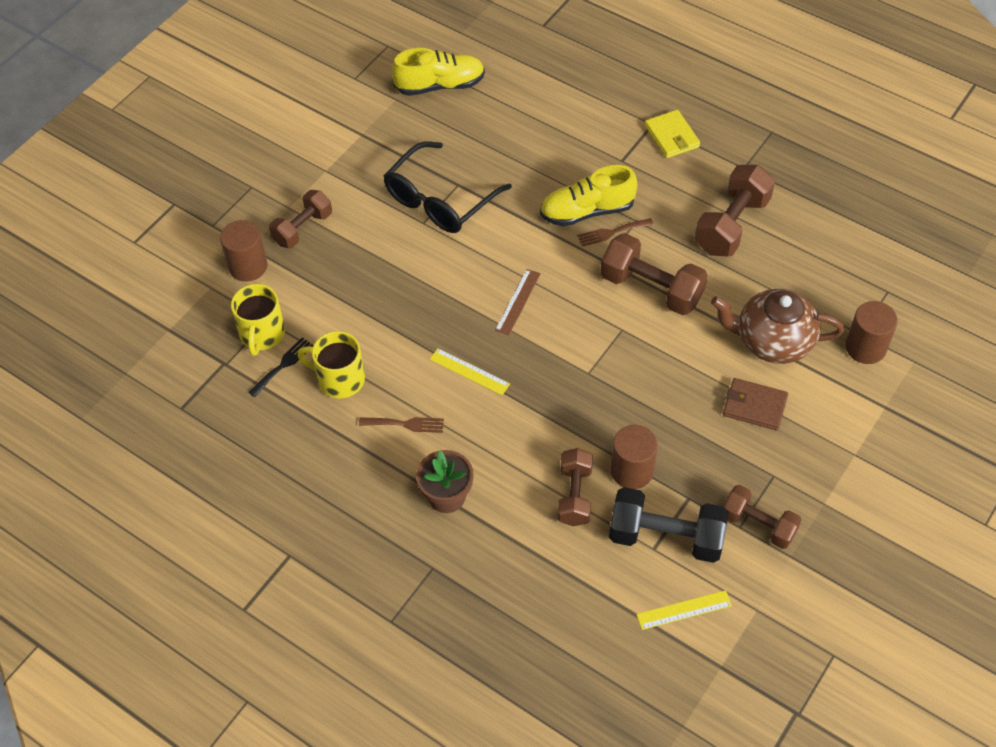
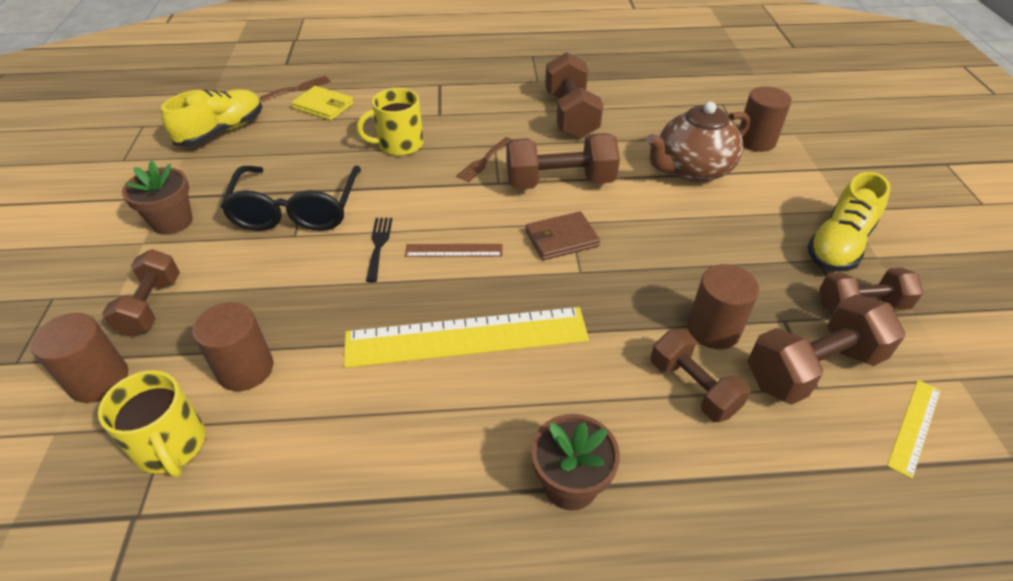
camera: 40 degrees left, 10 degrees down
(283, 365) = (229, 465): black fork -> black fork (378, 245)
(328, 310) = (245, 369): none -> brown cylinder
(339, 379) = (320, 436): yellow mug -> yellow mug (399, 144)
(353, 162) = (172, 222): none -> brown flower pot
(406, 424) = (446, 434): brown fork -> brown fork (299, 88)
(469, 371) = (466, 337): yellow ruler -> yellow ruler, size x2.19
(517, 301) = (454, 250): brown ruler -> brown ruler turned 75 degrees counterclockwise
(587, 211) = (446, 157): yellow shoe -> yellow shoe (839, 245)
(665, 537) = (812, 368): black dumbbell -> brown dumbbell
(672, 136) = (463, 85): yellow wallet -> yellow wallet (323, 106)
(754, 406) = (738, 219): brown wallet -> brown wallet (561, 239)

